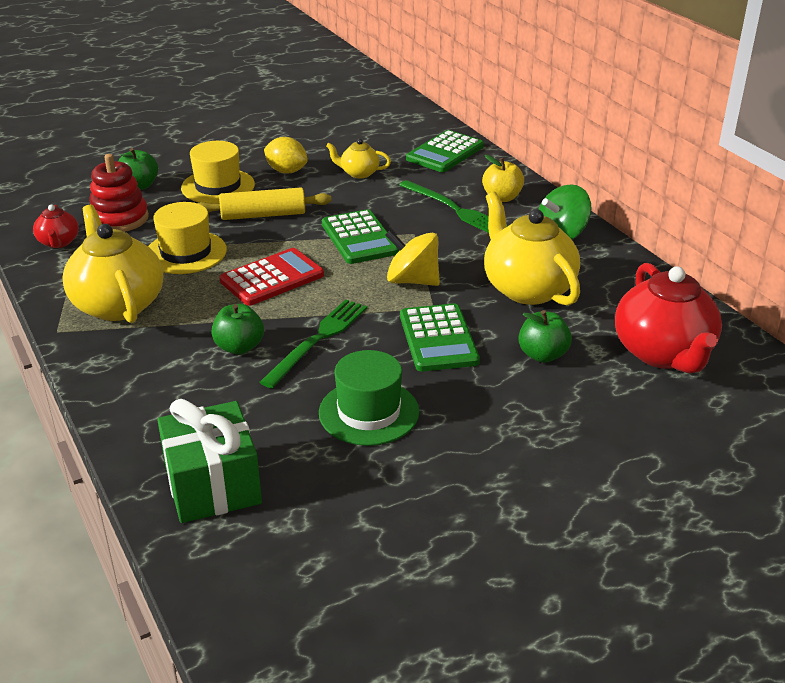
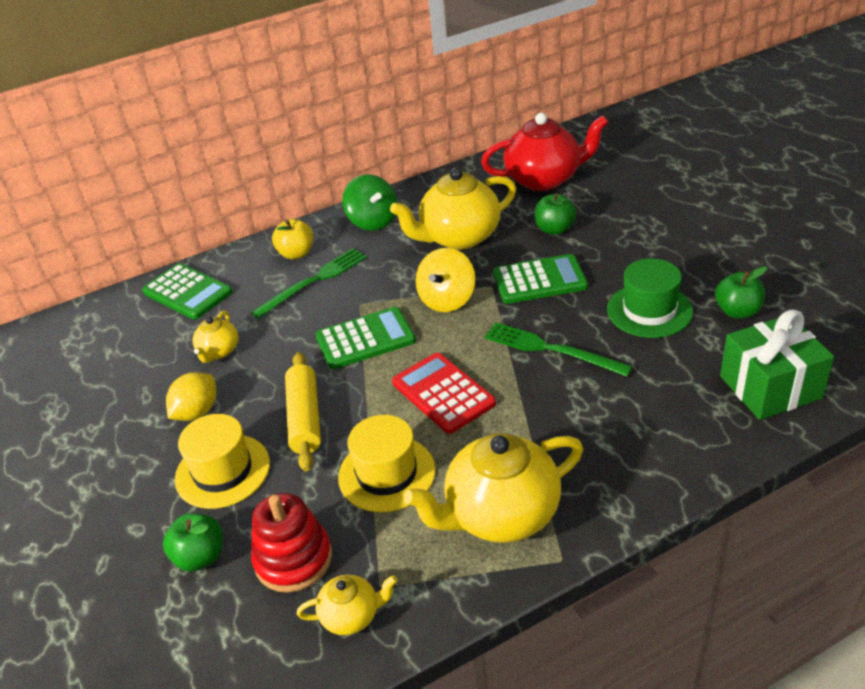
camera: 85 degrees left, 5 degrees up
(58, 242) = (351, 615): red teapot -> yellow teapot
(239, 347) = (570, 400): green apple -> green apple (737, 311)

